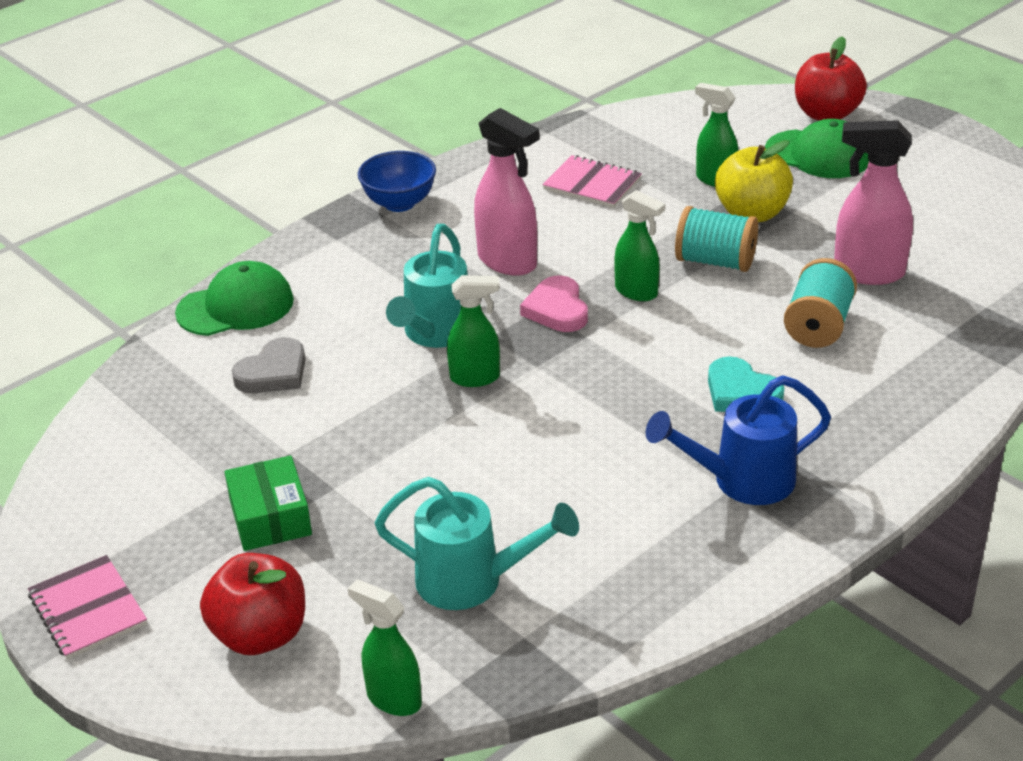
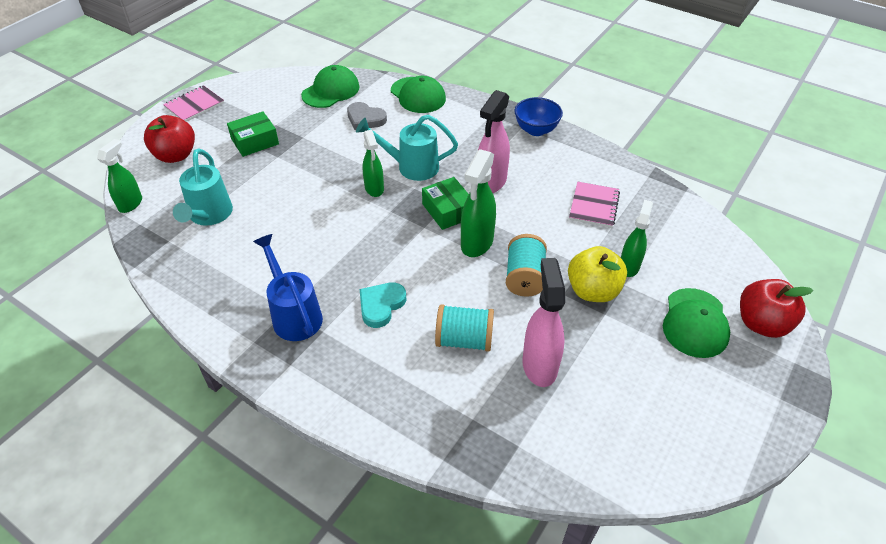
camera: 75 degrees right, 10 degrees up
(156, 409) = (331, 91): none -> green cap
(557, 309) = (448, 211): pink heart -> green box
(637, 292) = (476, 243): green spray bottle -> green spray bottle, size x1.51

